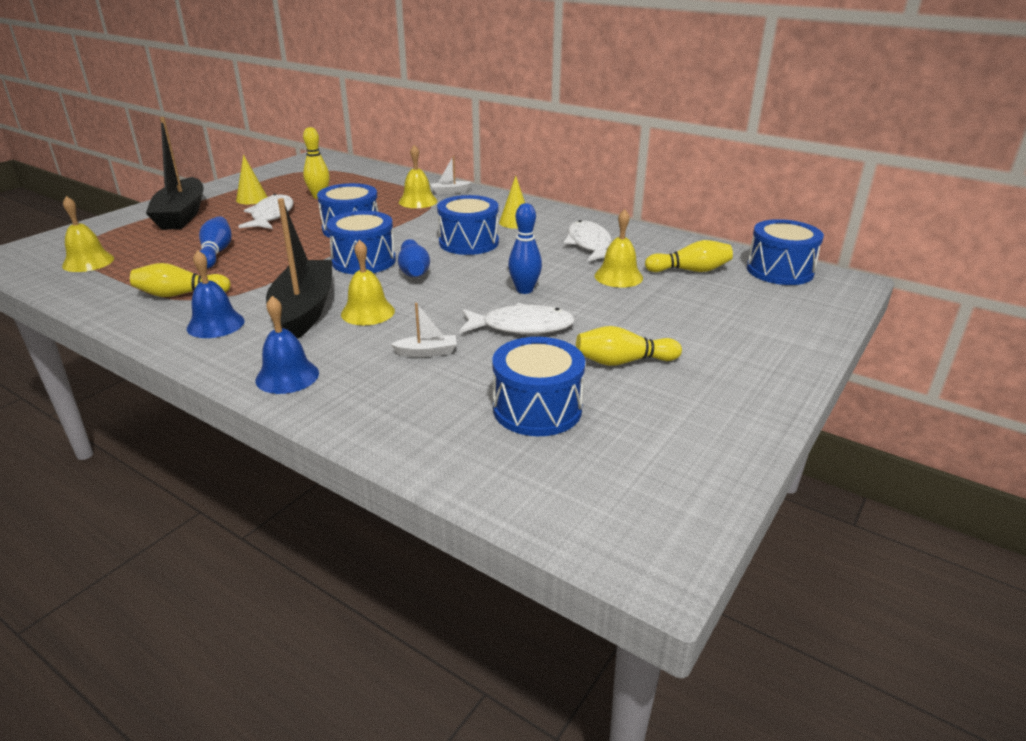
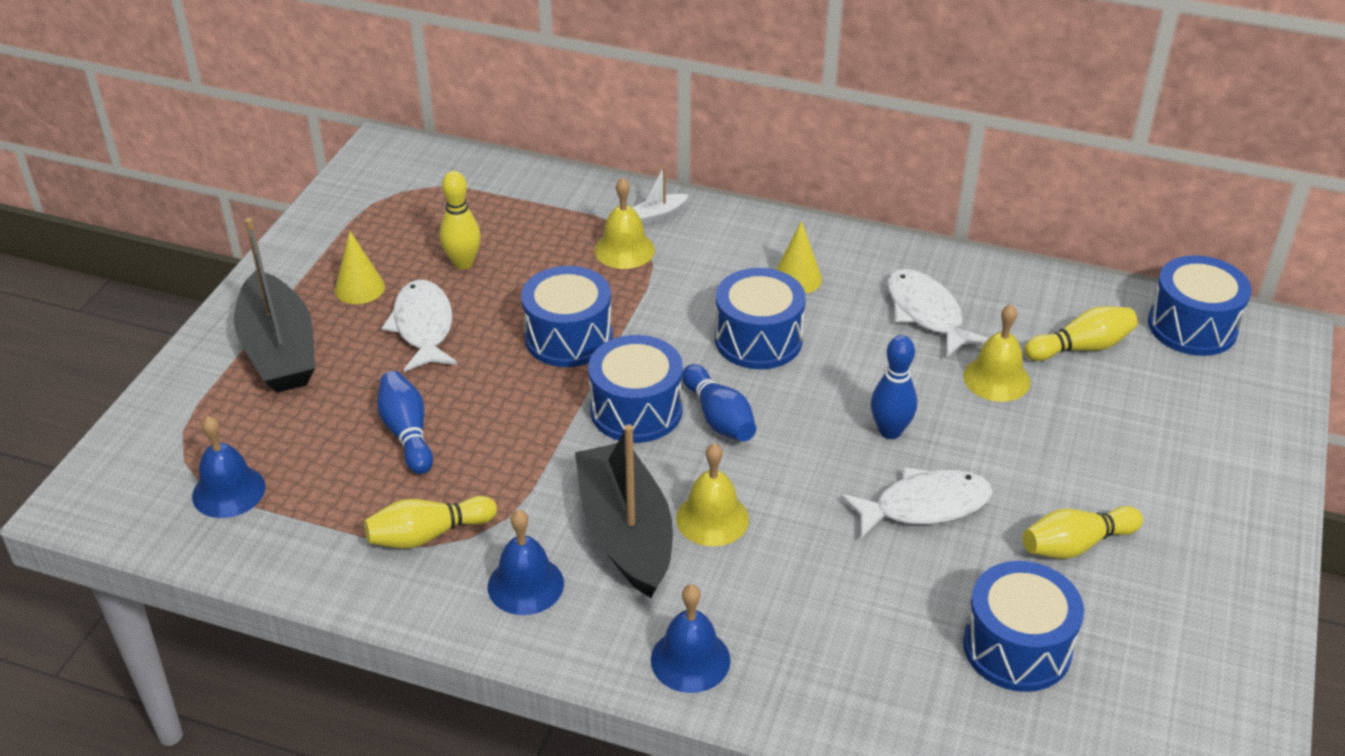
camera: 15 degrees left, 10 degrees up
(88, 262) = (228, 491): yellow bell -> blue bell
(427, 352) = (835, 579): white boat -> none

